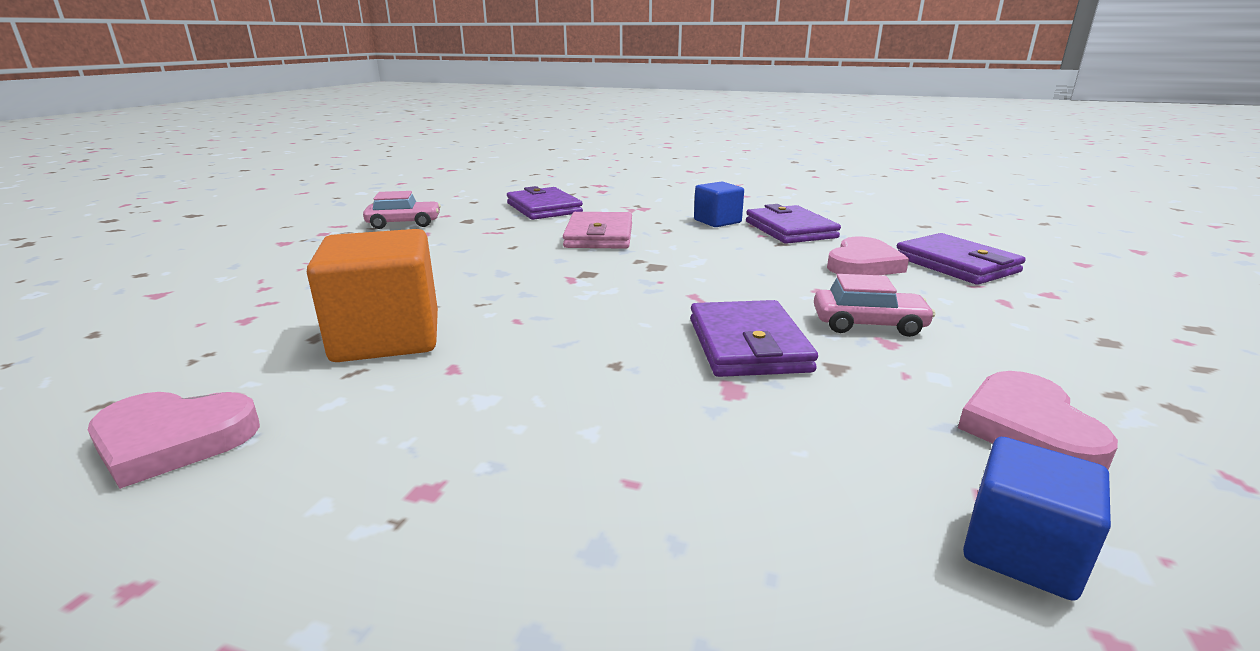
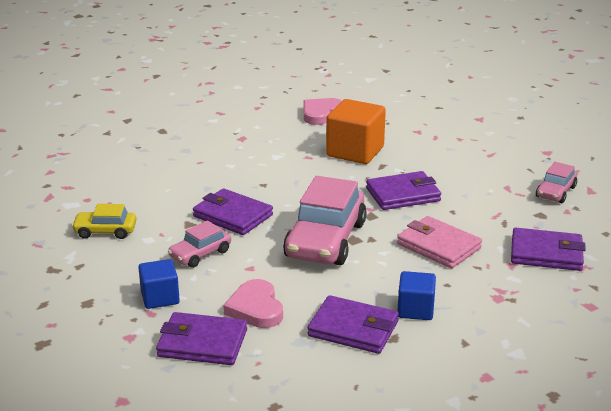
camera: 130 degrees right, 5 degrees up
(505, 273) = (403, 194): none -> purple wallet
(685, 276) = (325, 240): none -> pink car
(1021, 551) = (93, 194): blue cube -> blue cube (160, 298)
(1028, 428) = (105, 231): pink heart -> yellow car

